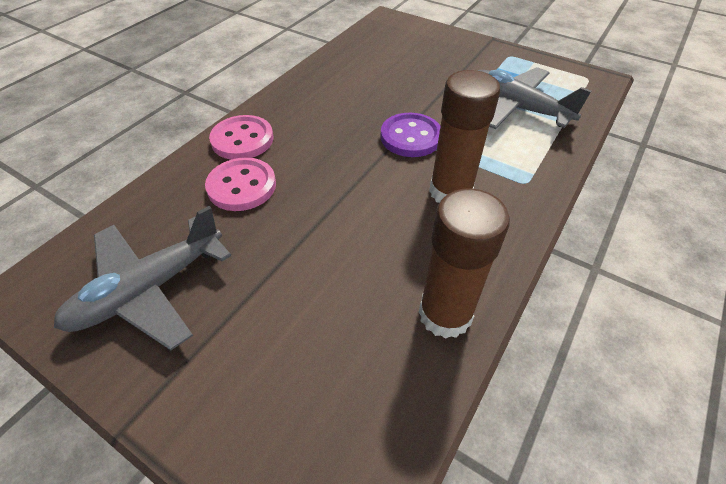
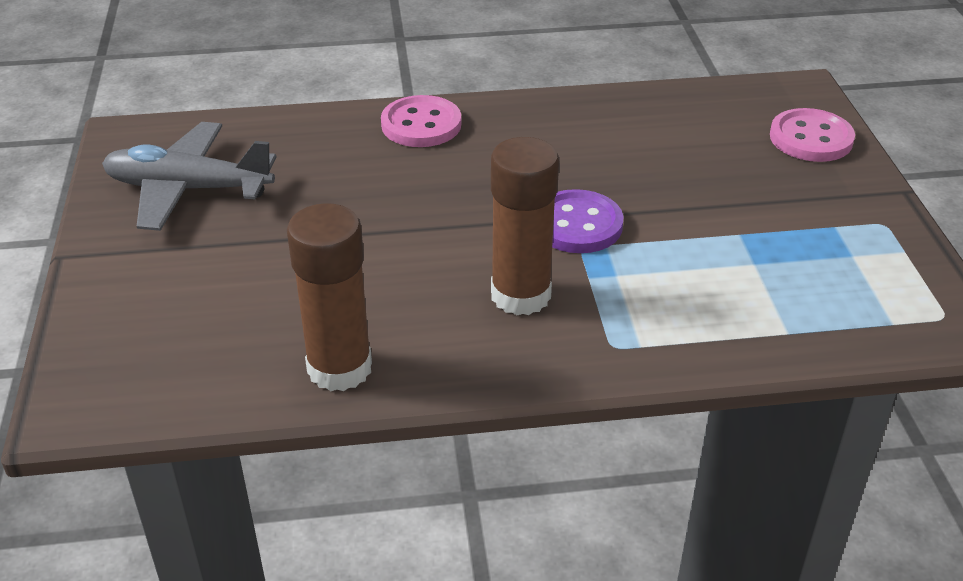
camera: 50 degrees right, 10 degrees down
(242, 186) = (357, 163): pink button -> pink button (811, 138)
(516, 108) = (758, 279): grey plane -> none

